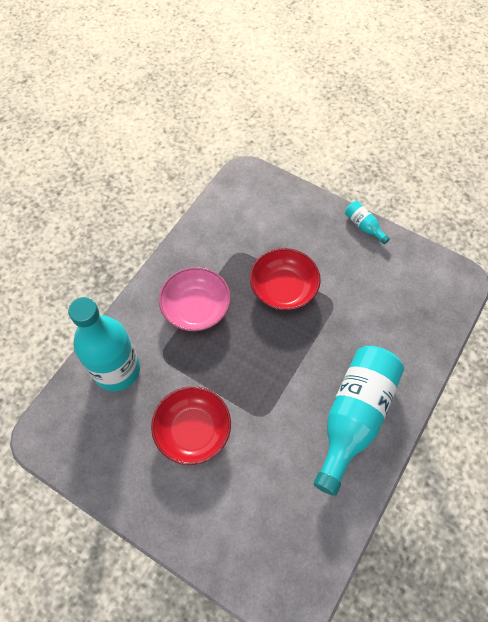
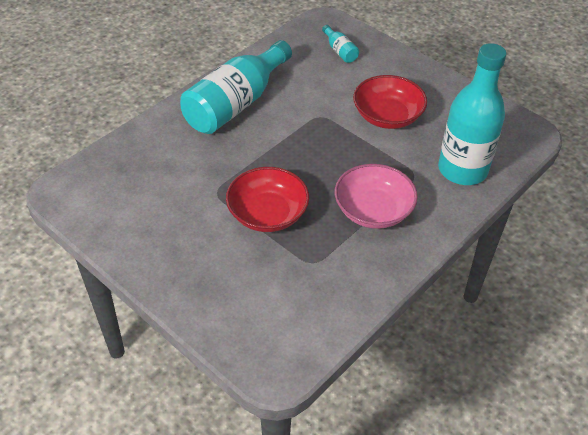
camera: 170 degrees left, 15 degrees down
(363, 226) = (139, 267): turquoise bottle -> turquoise bottle (340, 51)

